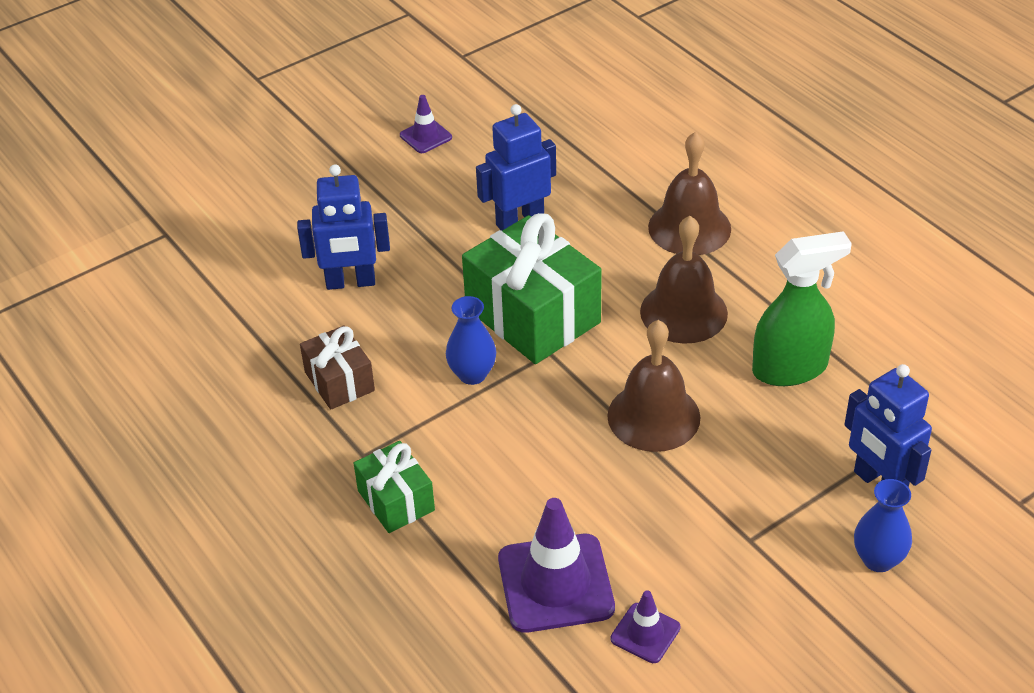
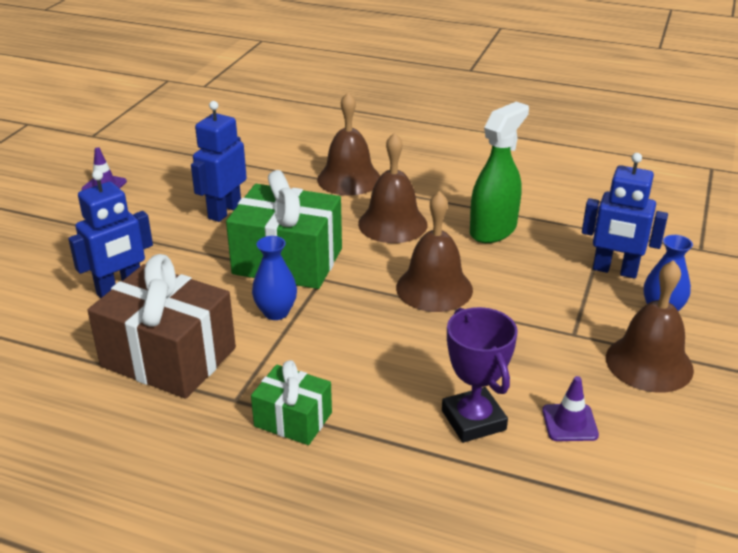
camera: 35 degrees left, 10 degrees down
(339, 381) = (168, 357): brown gift -> brown gift, size x1.83
(555, 583) = (473, 420): purple traffic cone -> purple trophy
(796, 612) = (649, 363): none -> brown bell

